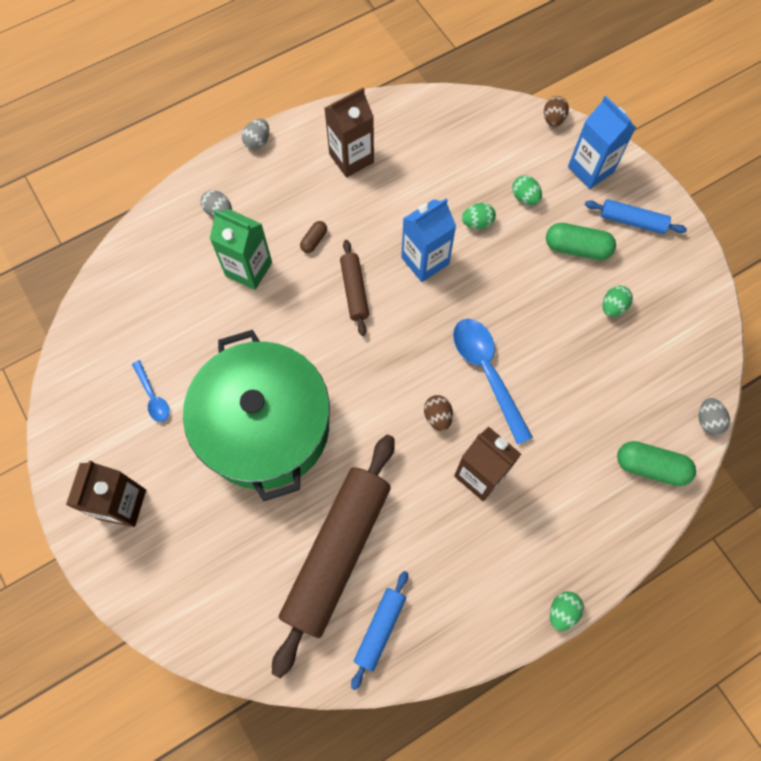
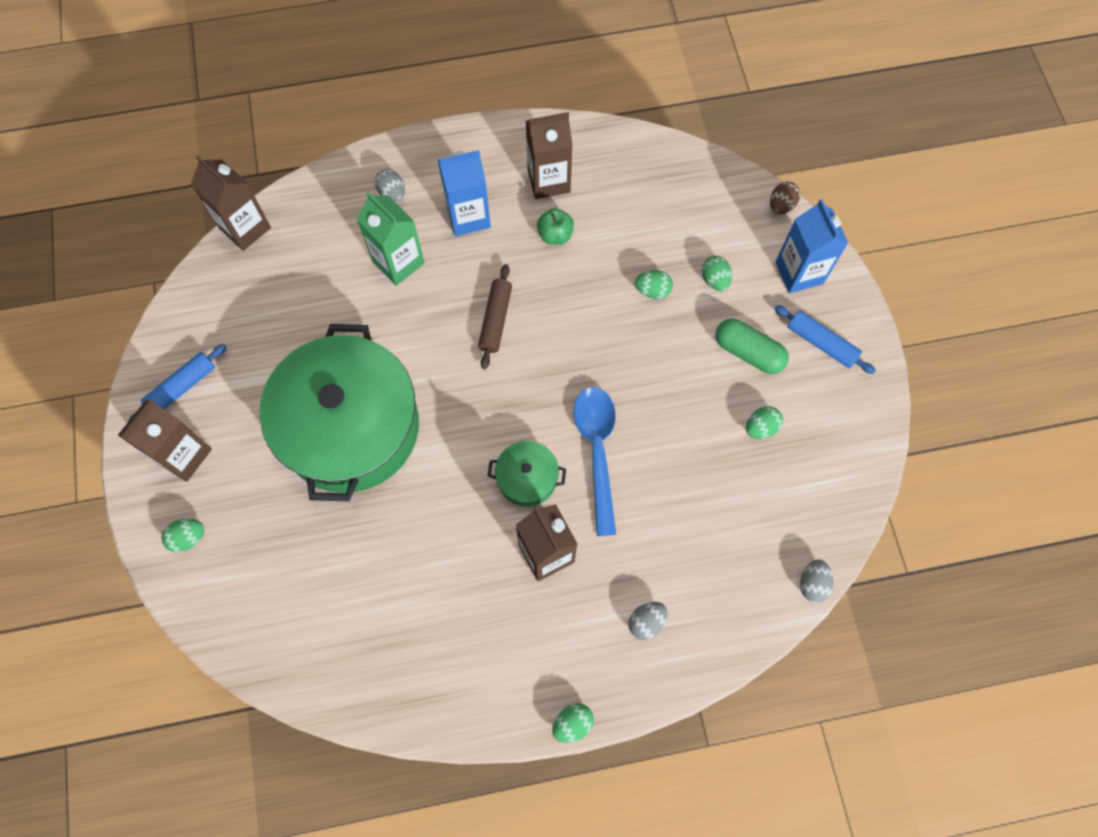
camera: 20 degrees right, 0 degrees up
(97, 283) = (245, 228): none -> brown carton
(153, 396) = (254, 359): blue spoon -> none
(157, 576) = (188, 538): none -> green egg
(257, 141) = (460, 133): grey egg -> grey egg (646, 622)
(314, 240) = (476, 254): brown capsule -> none
(337, 553) = (370, 579): brown rolling pin -> none
(376, 202) = (555, 235): none -> green apple
(380, 629) = (381, 671): blue rolling pin -> blue rolling pin (182, 387)
(425, 261) = (581, 313): blue carton -> blue carton (468, 217)
(437, 417) = (527, 478): brown egg -> green pot
(650, 467) = (729, 610): green capsule -> none

